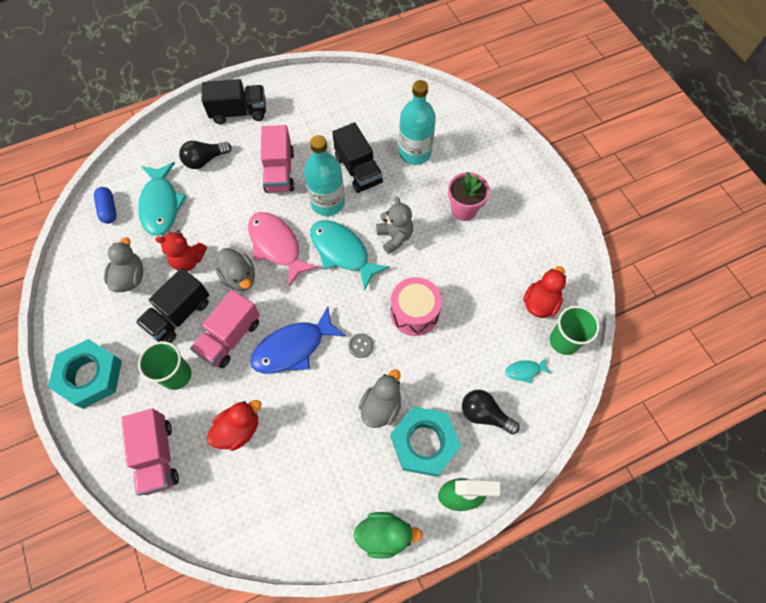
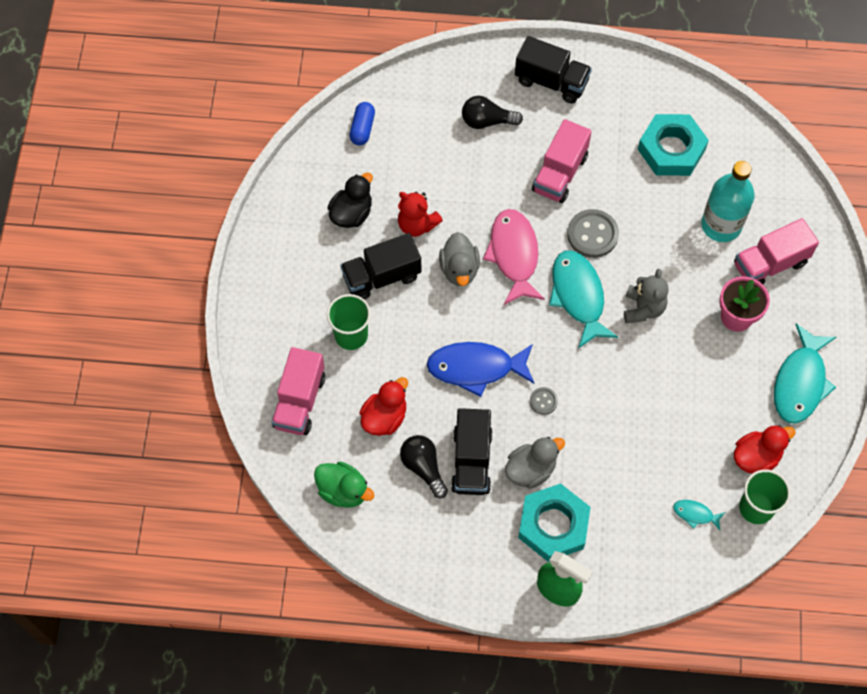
camera: 30 degrees right, 0 degrees up
(90, 376) = (271, 293): turquoise nut -> turquoise nut (671, 149)
(130, 277) = (351, 213): grey duck -> black duck
(161, 205) = (417, 150): turquoise fish -> turquoise fish (800, 382)
(230, 337) = (420, 325): pink truck -> pink truck (770, 264)
(239, 429) = (384, 417): red duck -> red duck turned 45 degrees counterclockwise
(327, 203) = (592, 234): turquoise bottle -> grey button
(358, 170) = (646, 214): black truck -> black truck (471, 461)
(384, 535) = (469, 583): green duck -> green duck (343, 491)
(414, 313) = (617, 398): pink drum -> none
(484, 414) = (628, 532): black light bulb -> black light bulb (423, 467)

